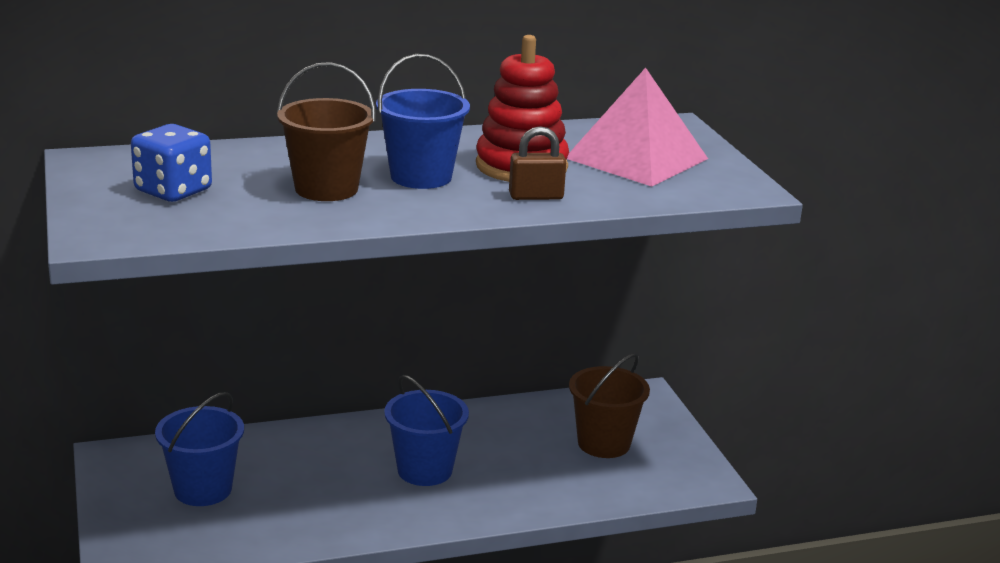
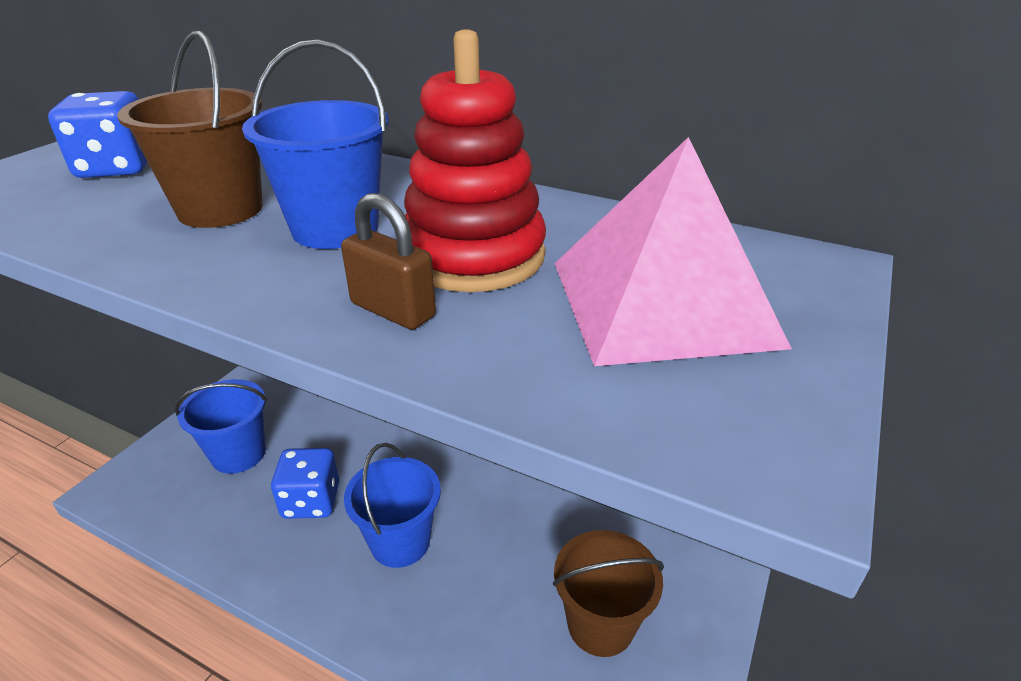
camera: 45 degrees right, 10 degrees up
(320, 483) = (311, 501): none -> blue dice

